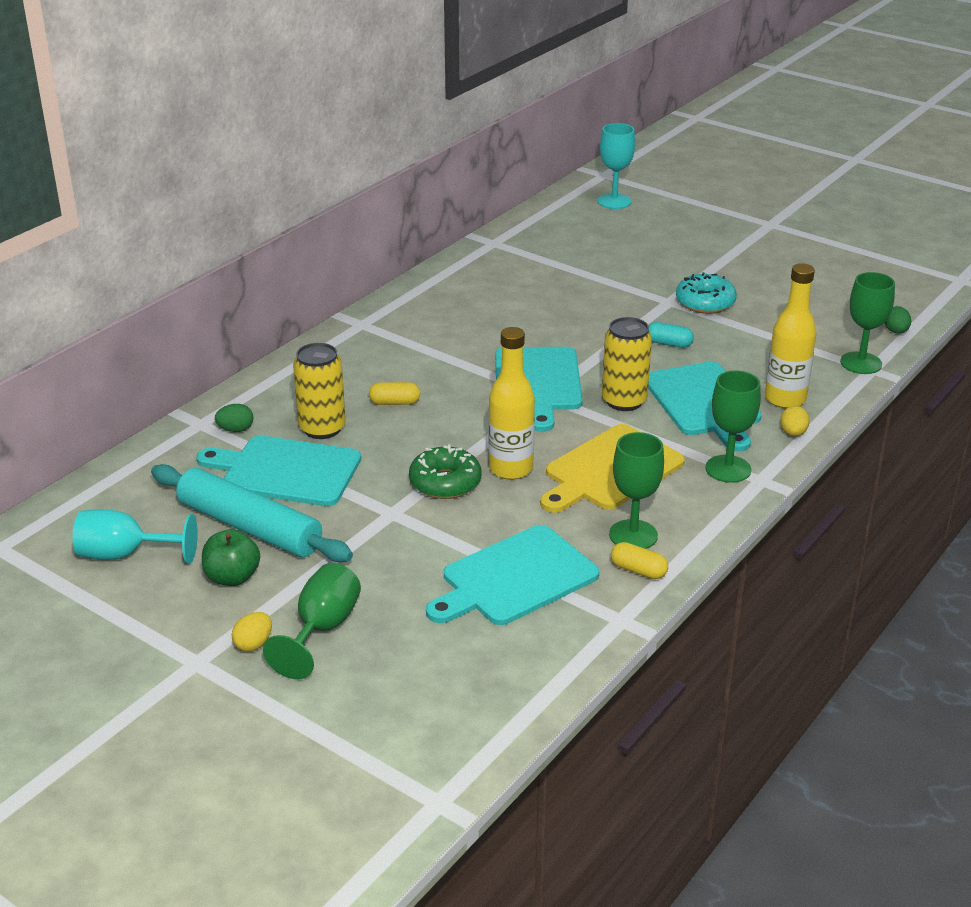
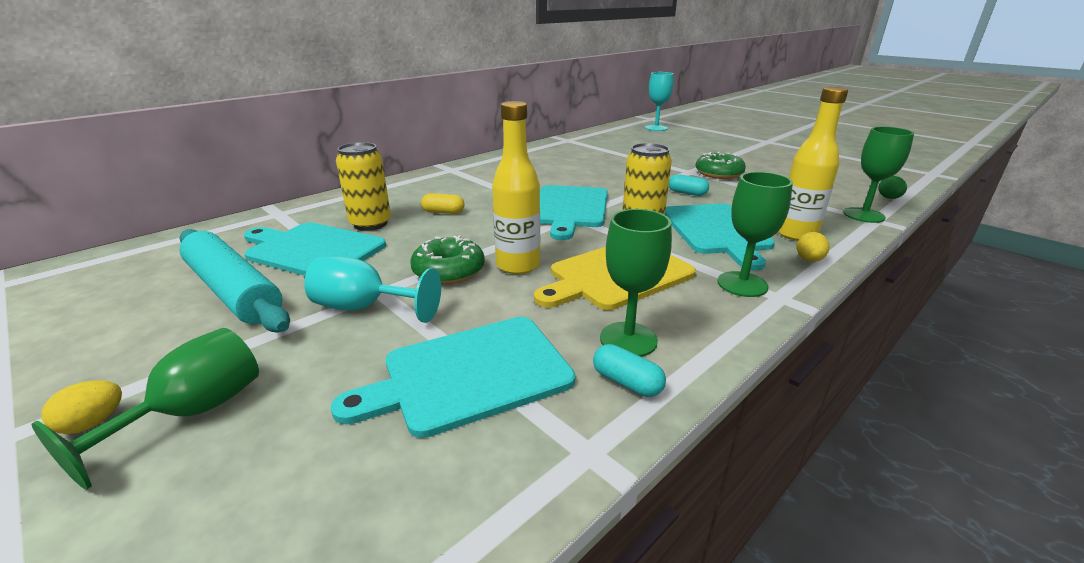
camera: 10 degrees right, 5 degrees down
(125, 554) = (91, 303): turquoise goblet -> turquoise goblet (364, 308)
(232, 577) = (163, 337): green apple -> none
(236, 430) = (301, 219): green egg -> none
(638, 570) = (627, 382): yellow capsule -> turquoise capsule
(705, 302) = (718, 173): turquoise donut -> green donut

